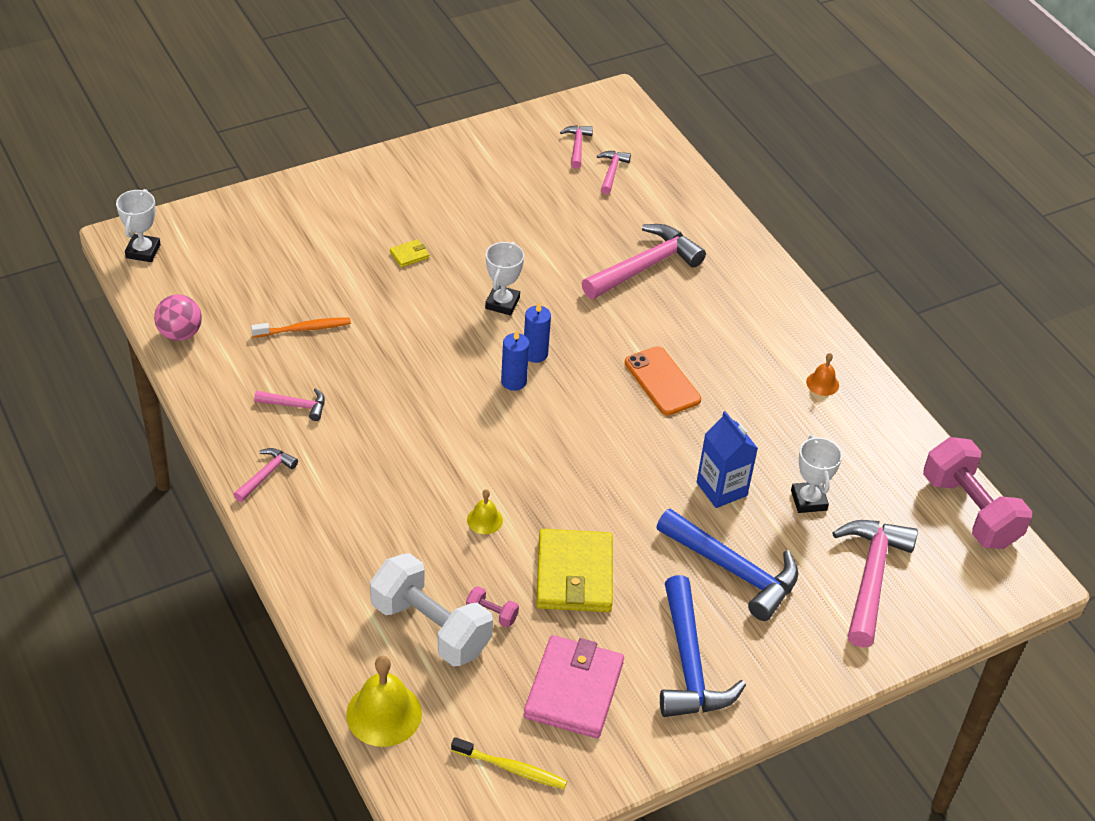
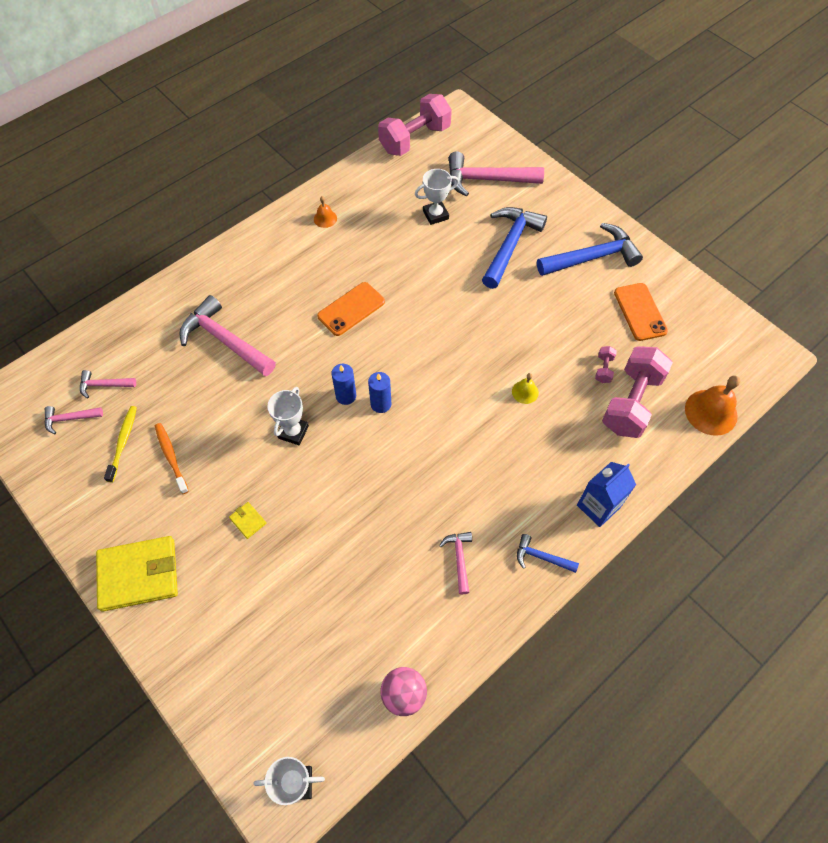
camera: 100 degrees left, 15 degrees up
(266, 475) = (541, 557): pink hammer -> blue hammer
(304, 329) = (366, 582): orange toothbrush -> orange toothbrush (171, 457)
(384, 714) = (711, 412): yellow bell -> orange bell
(430, 628) = (631, 402): white dumbbell -> pink dumbbell
(502, 303) = (293, 432): white trophy -> white trophy turned 75 degrees counterclockwise
(511, 768) = (712, 333): yellow toothbrush -> yellow toothbrush (123, 442)
(574, 574) = (550, 329): yellow wallet -> yellow wallet (138, 575)
(574, 690) = (640, 312): pink wallet -> orange phone
(721, 489) = (443, 260): blue carton -> blue carton (598, 506)

